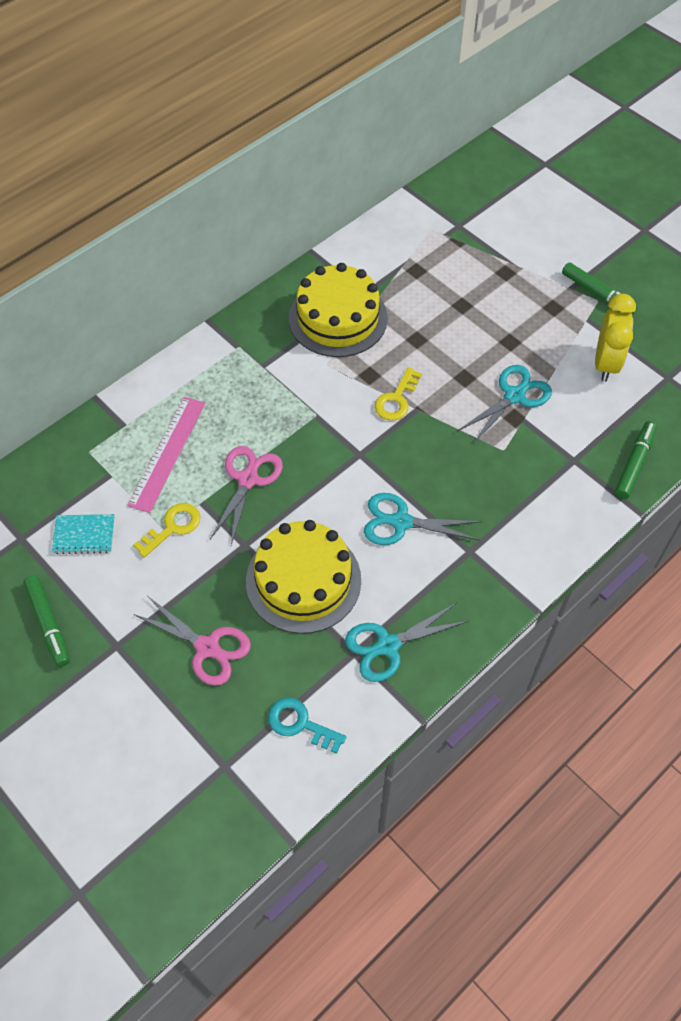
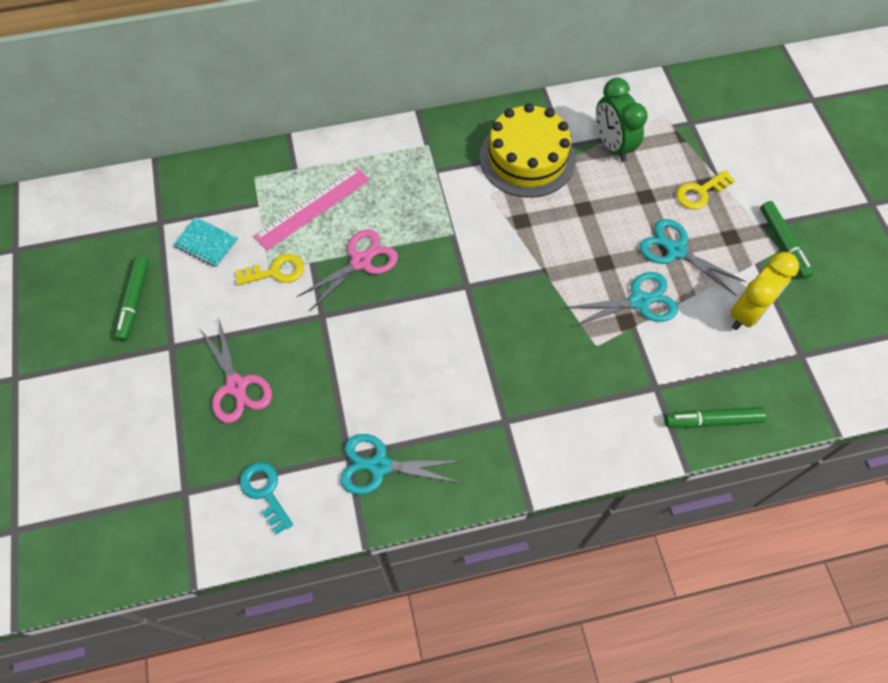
camera: 30 degrees right, 5 degrees up
(303, 580) = (348, 371): yellow cake -> none
(396, 399) = (530, 253): yellow key -> yellow key (700, 192)
(401, 522) = (463, 364): turquoise scissors -> turquoise scissors (676, 250)
(405, 274) = (612, 145): none -> green clock
(634, 464) = (712, 420): green marker -> green marker turned 150 degrees counterclockwise

